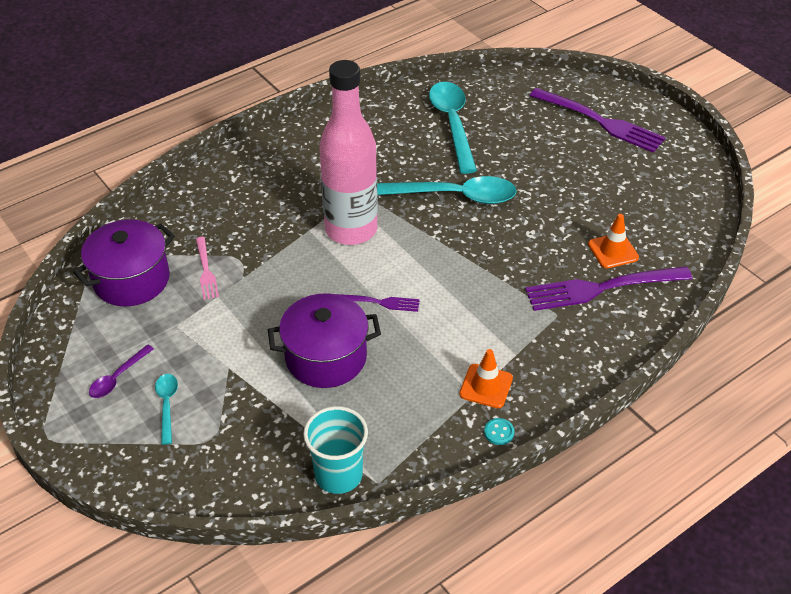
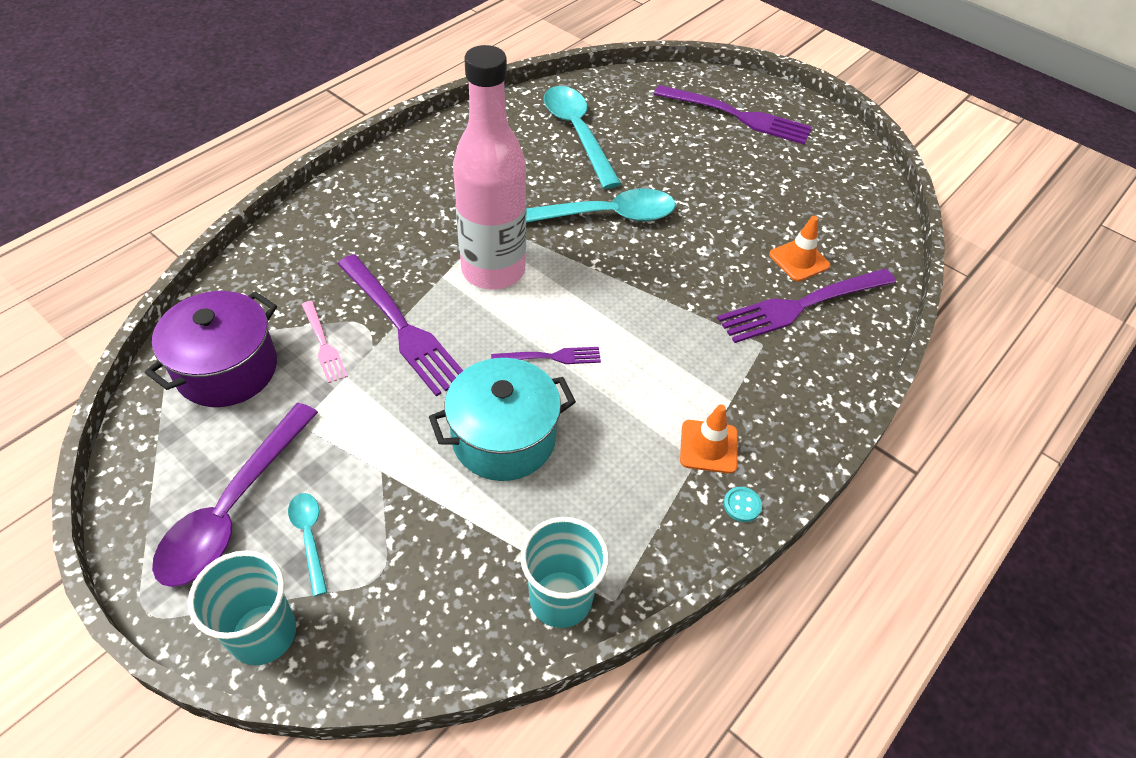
camera: 15 degrees left, 5 degrees up
(118, 377) = (233, 508): purple spoon -> purple spoon, size x2.07
(122, 463) = (263, 634): none -> turquoise cup
(268, 265) = (402, 327): none -> purple fork
(326, 357) = (503, 438): purple pot -> turquoise pot

